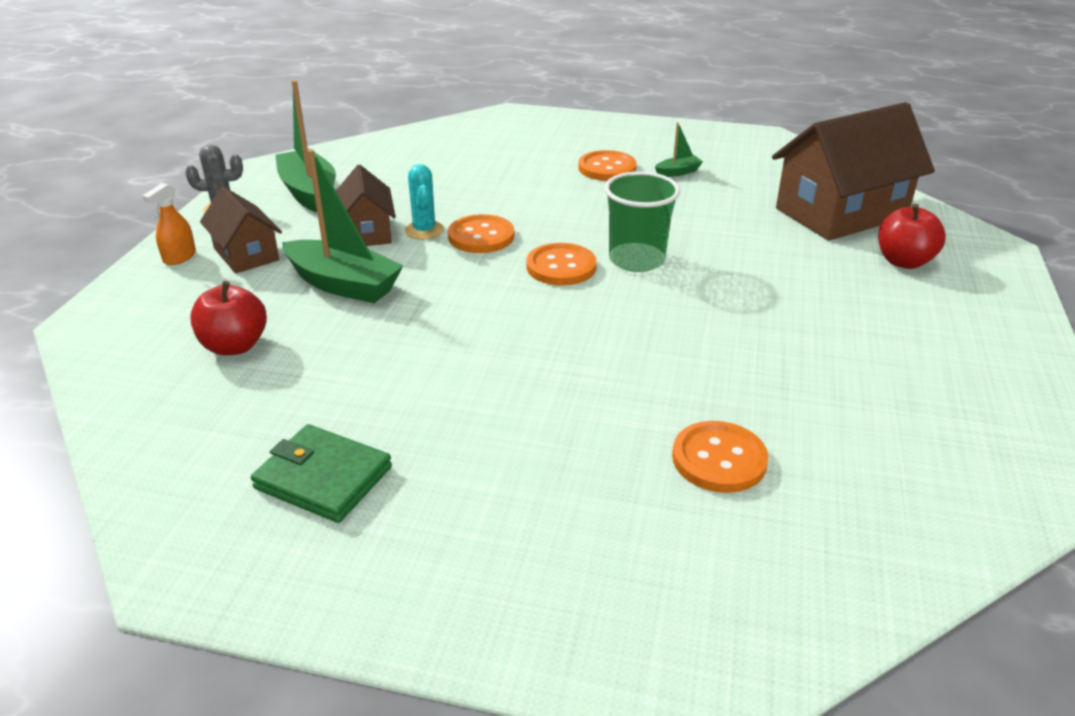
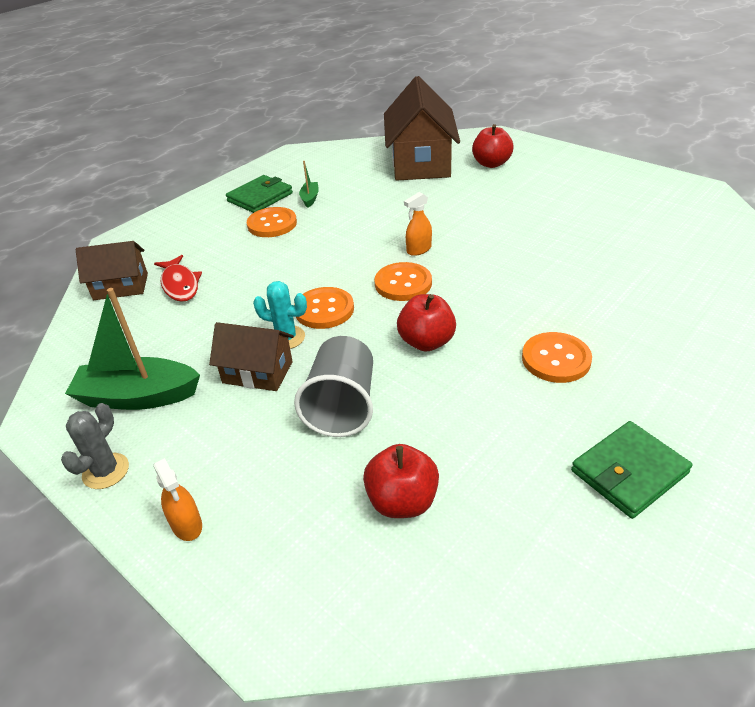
camera: 60 degrees left, 5 degrees up
(246, 254) = (228, 466): brown house -> brown house (121, 286)
(343, 284) = (342, 406): green boat -> grey cup
(467, 305) = (426, 342): none -> red apple
(468, 159) = (180, 284): none -> red fish
(636, 260) = (418, 249): green cup -> orange spray bottle
(651, 147) = (260, 197): none -> green wallet
(719, 459) = (662, 285): orange button -> orange button (556, 359)

